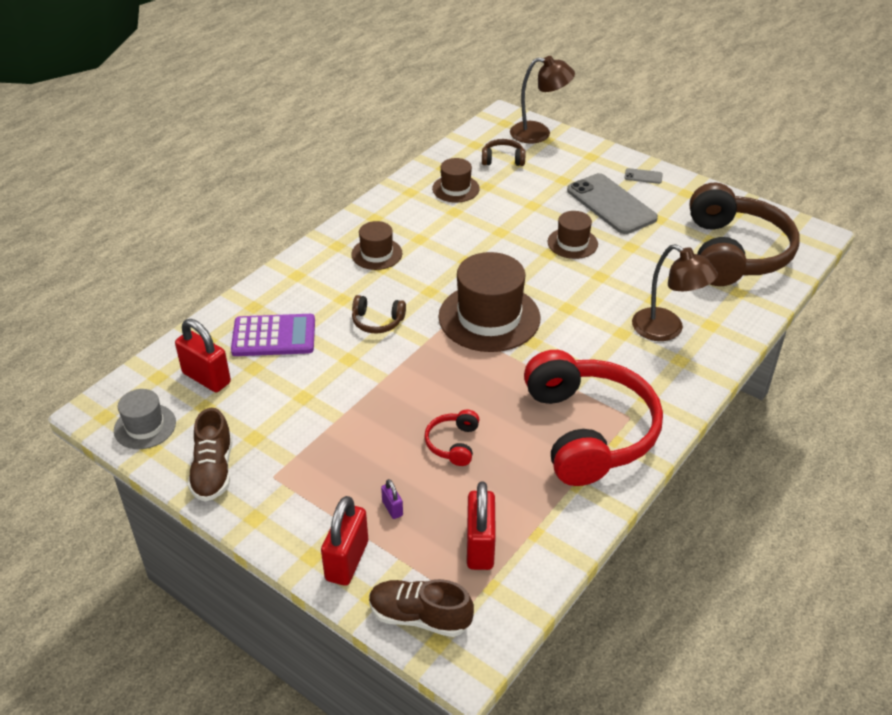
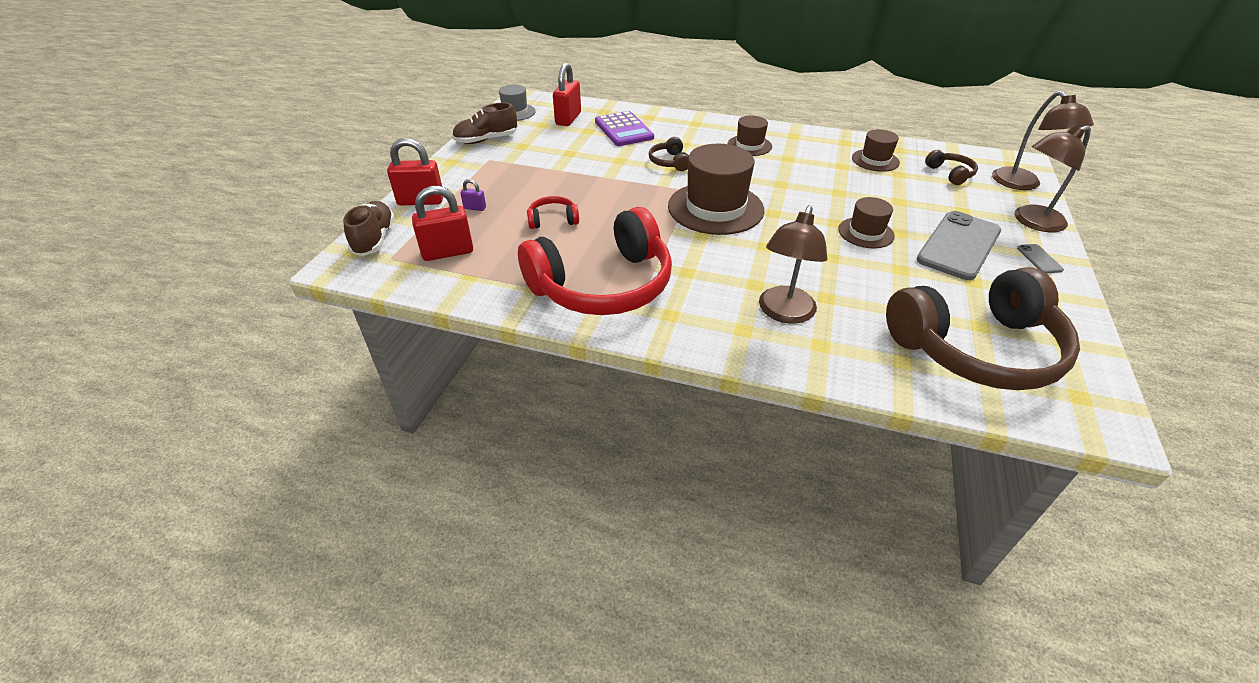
camera: 70 degrees right, 0 degrees up
(392, 508) = (475, 208): purple padlock -> purple padlock turned 60 degrees clockwise
(594, 155) = (1031, 222): none -> brown lamp

